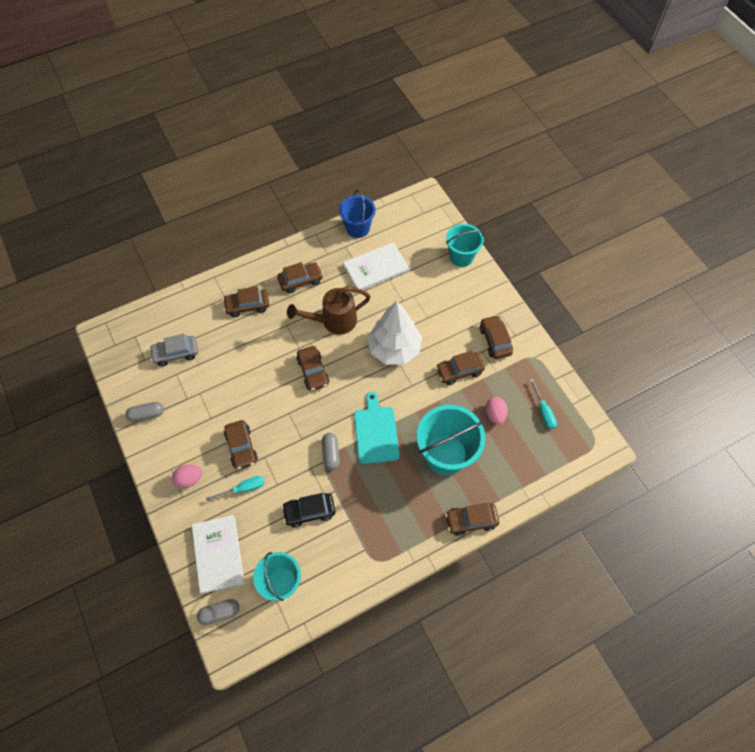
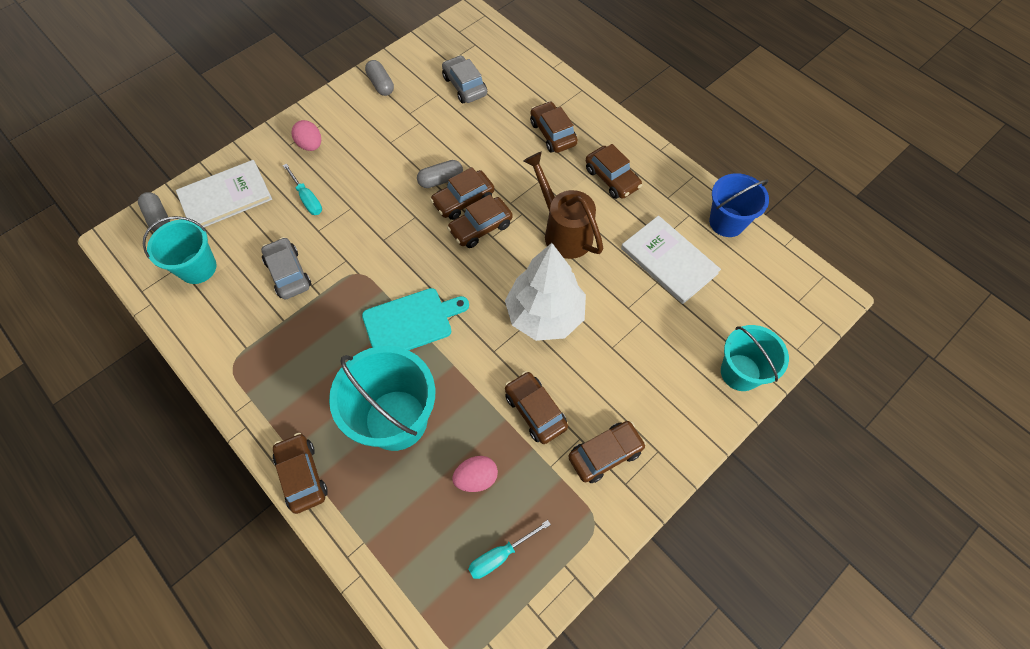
camera: 75 degrees right, 0 degrees up
(241, 447) = (359, 182): brown car -> brown car (463, 200)
(309, 511) = (288, 273): black car -> grey car
(331, 453) = (369, 277): grey capsule -> grey capsule (440, 180)

